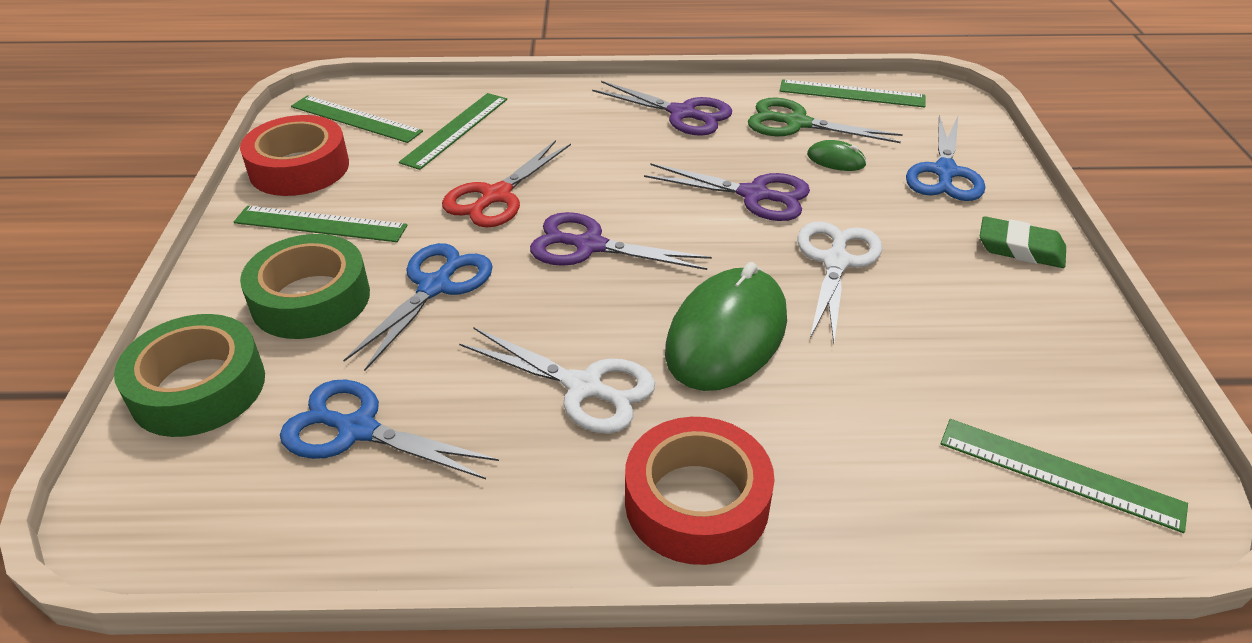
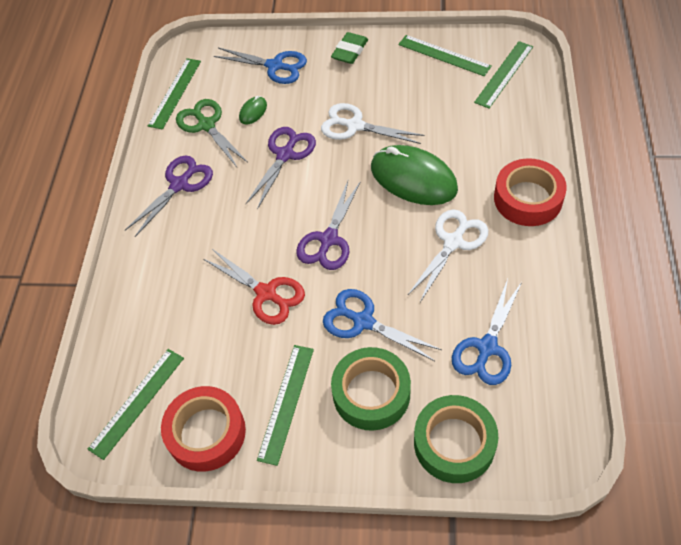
camera: 80 degrees left, 15 degrees up
(455, 130) = (171, 326): green ruler -> green ruler (444, 55)
(796, 123) = (206, 125): green scissors -> green scissors turned 120 degrees clockwise

